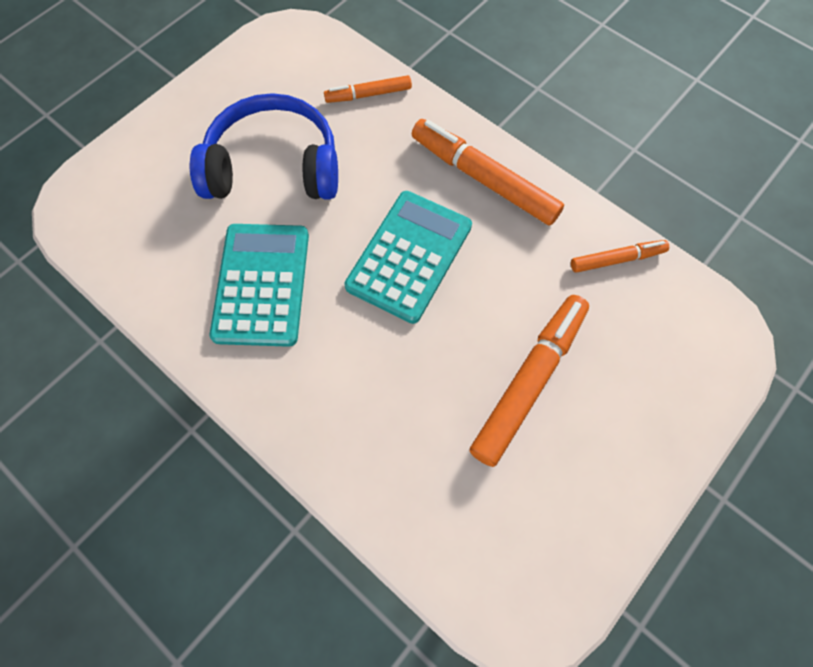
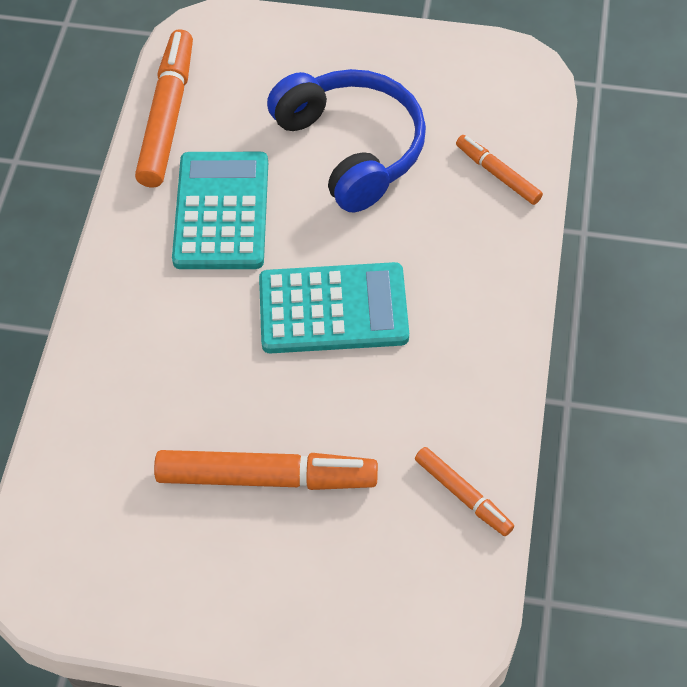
camera: 60 degrees right, 10 degrees down
(262, 284) = (221, 211): turquoise calculator -> turquoise calculator turned 60 degrees counterclockwise
(483, 179) = (472, 326): orange marker -> orange marker (167, 116)

